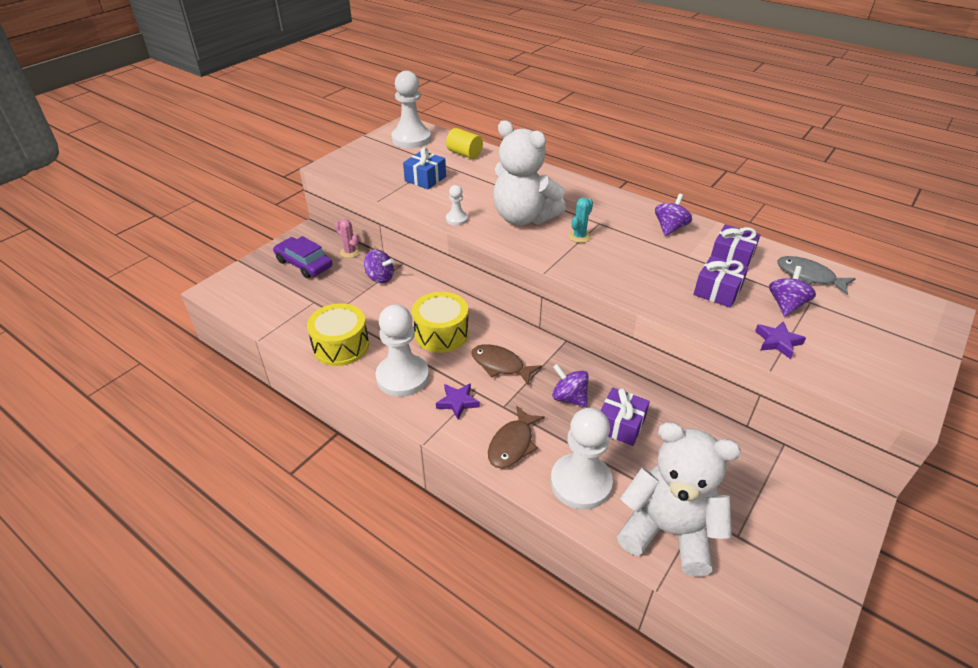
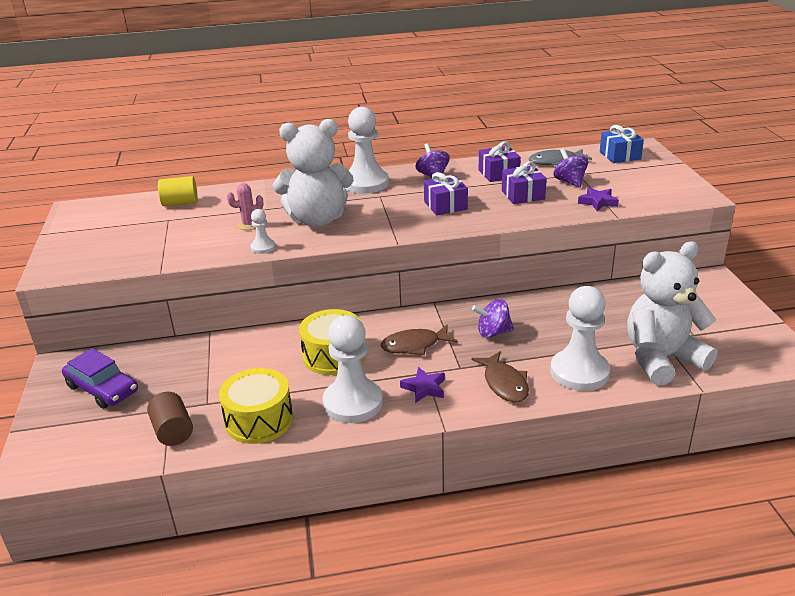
camera: 45 degrees left, 10 degrees down
(295, 318) = (173, 431): none -> brown cylinder
(304, 264) = (102, 389): purple car -> purple car turned 135 degrees counterclockwise
(350, 252) = (138, 353): pink cactus -> pink cactus (249, 225)
(380, 278) = (206, 353): purple spinning top -> none
(411, 139) = (102, 215): white pawn -> white pawn (366, 183)
(425, 179) = (177, 236): blue gift -> blue gift (620, 155)
(579, 236) = (381, 210): turquoise cactus -> none
(620, 425) = (548, 325): purple gift -> purple gift (445, 205)

